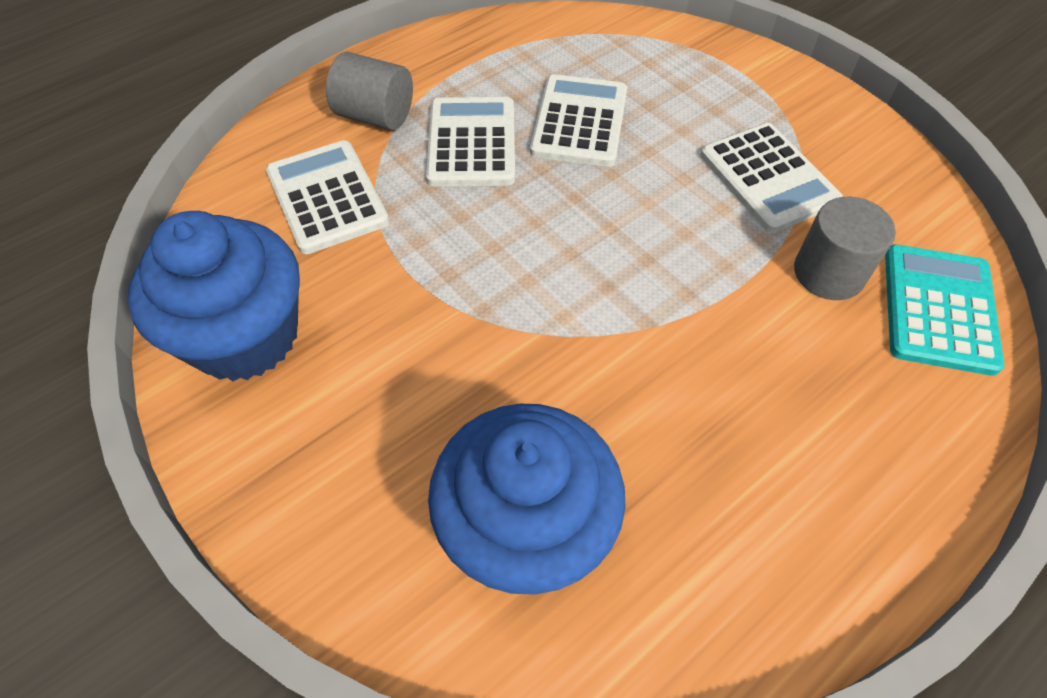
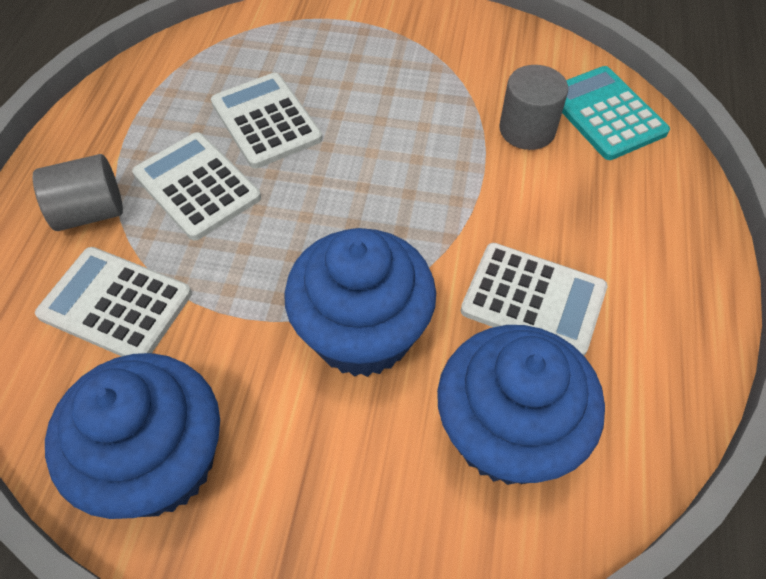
camera: 40 degrees left, 0 degrees up
(486, 350) = (362, 333): none -> blue cupcake
(768, 178) = (434, 87): white calculator -> white calculator (533, 300)

